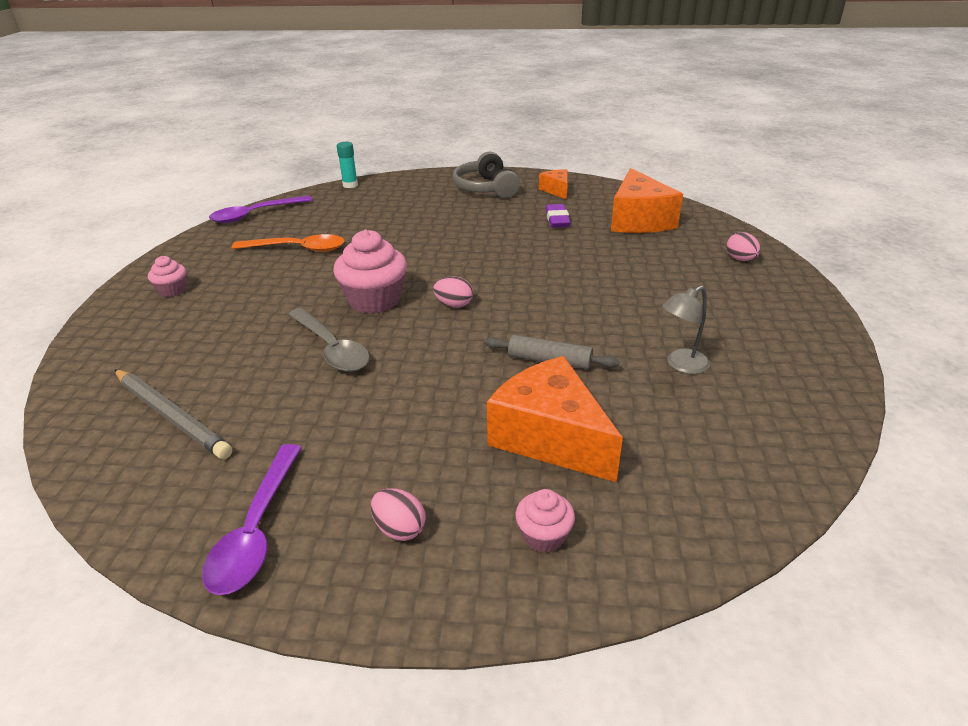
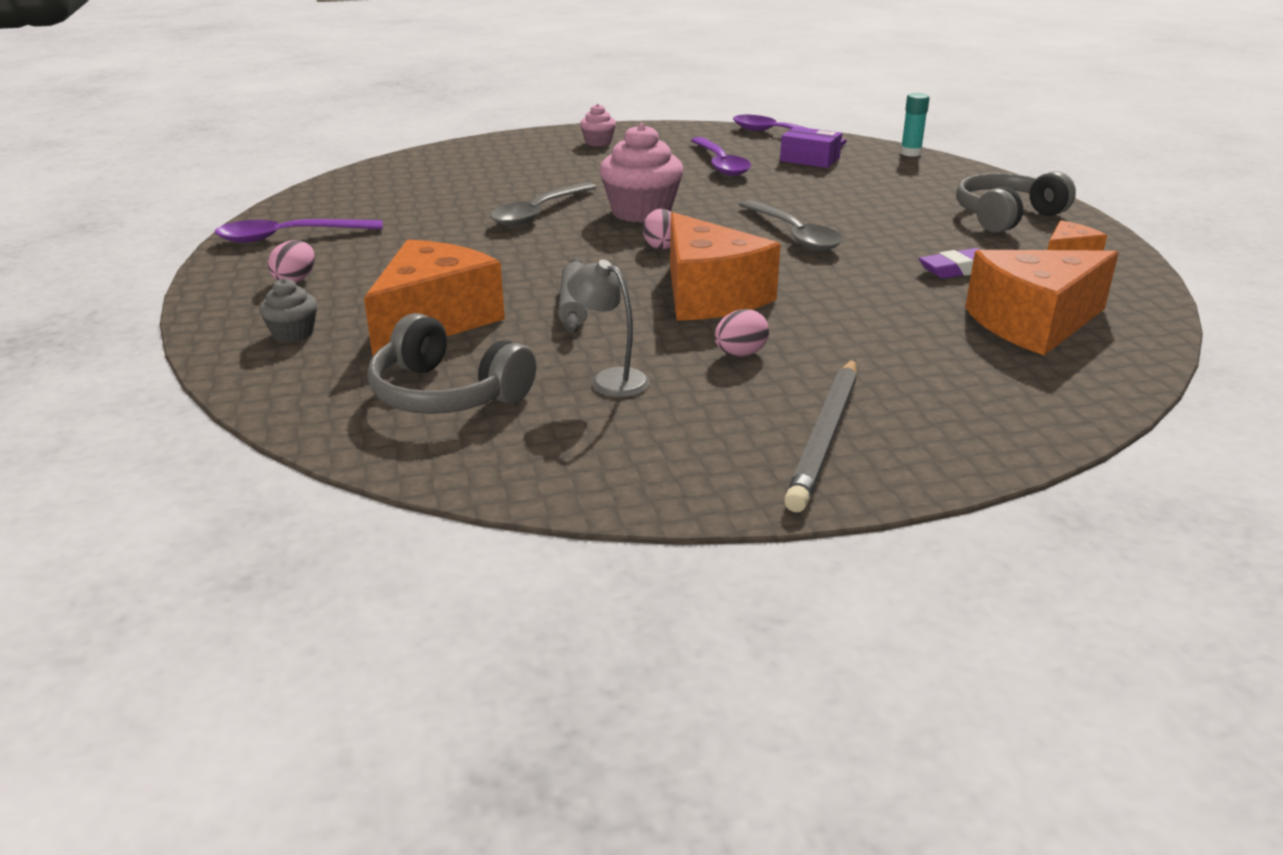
camera: 70 degrees right, 5 degrees down
(171, 416) = (414, 185): grey pencil -> grey pencil (825, 437)
(297, 249) = (720, 164): orange spoon -> purple spoon
(325, 217) = (809, 159): none -> purple box
(468, 253) = (793, 235): none -> grey spoon
(544, 536) = (293, 333): pink cupcake -> grey cupcake
(558, 303) = (709, 296): none -> orange cheese
(693, 444) = (446, 394): none -> grey headphones
(740, 259) = (979, 413): pink egg -> pink egg (740, 354)

